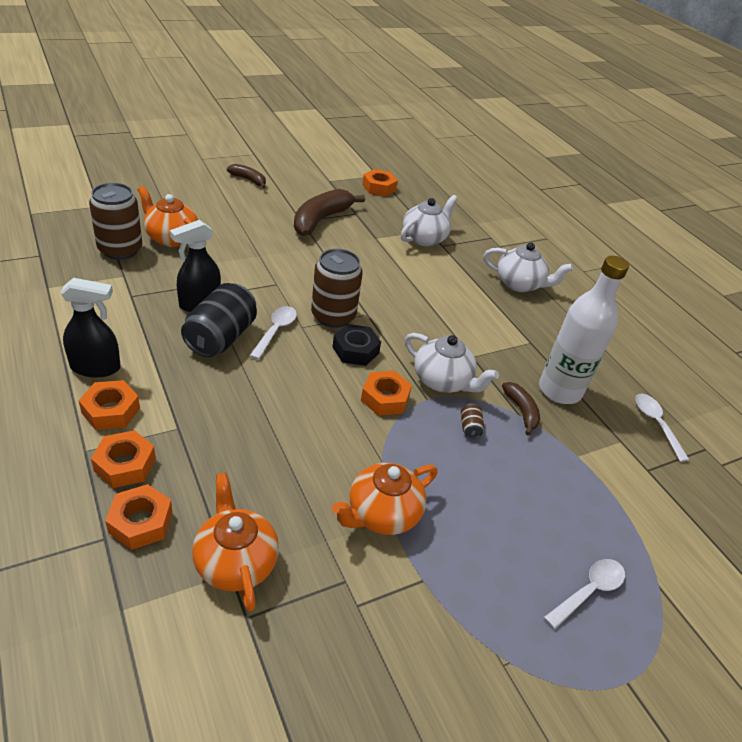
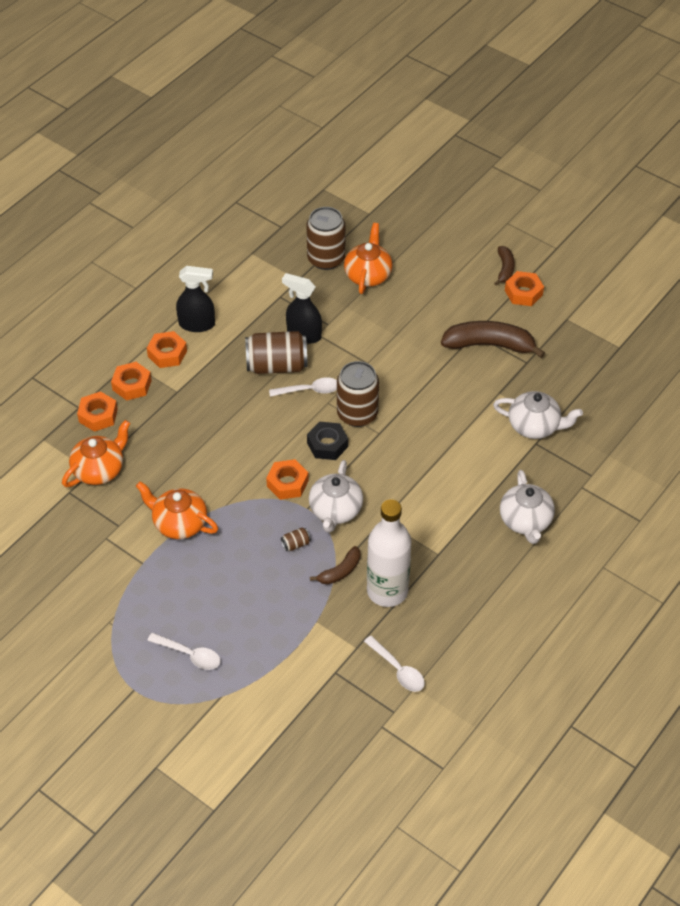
camera: 70 degrees right, 10 degrees up
(96, 367) = (197, 324): black spray bottle -> black spray bottle turned 60 degrees counterclockwise
(221, 337) = (277, 365): black can -> brown can
(379, 187) = (594, 358): orange nut -> orange nut (523, 293)
(656, 424) = (398, 669): white spoon -> white spoon turned 90 degrees clockwise

